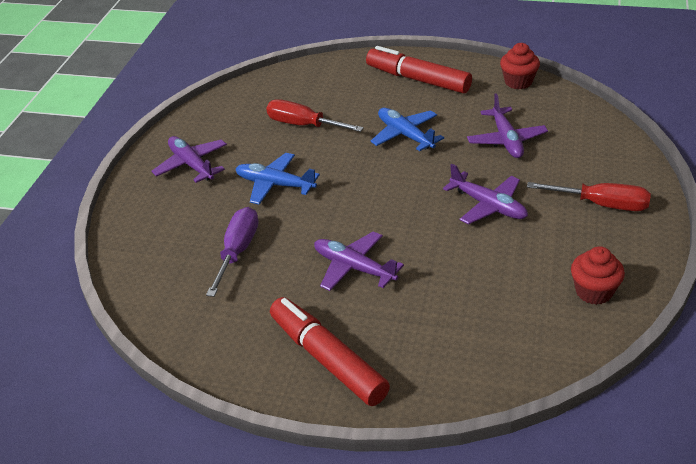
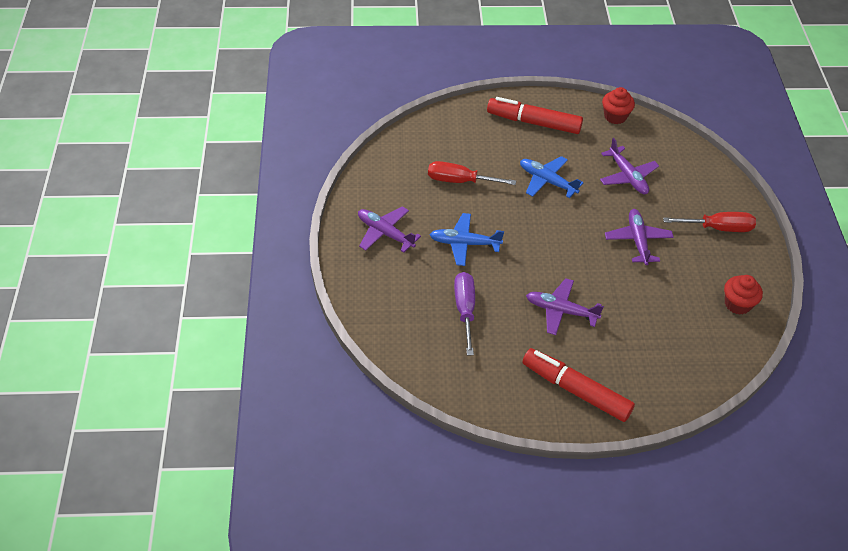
camera: 20 degrees left, 10 degrees up
(488, 206) = (637, 240): purple plane -> purple plane turned 120 degrees counterclockwise

